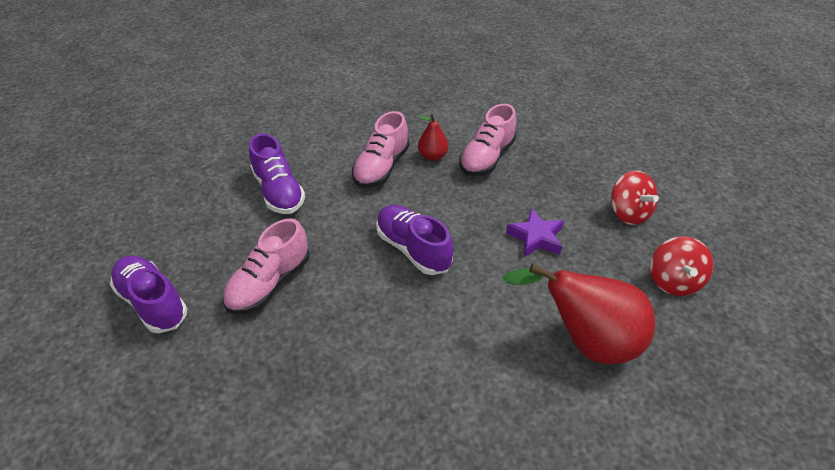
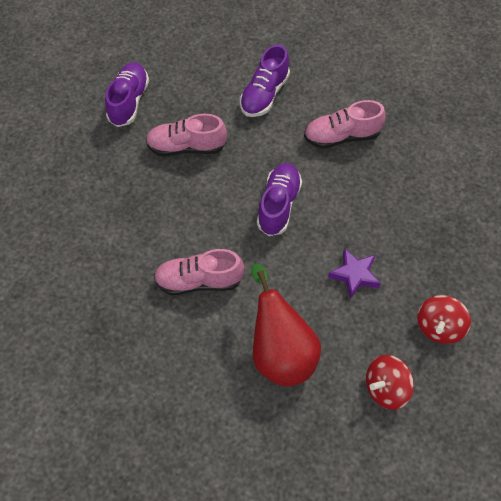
camera: 55 degrees right, 15 degrees up
(432, 156) = (384, 160): red pear -> none
(487, 158) = (416, 197): pink shoe -> pink shoe (199, 281)

